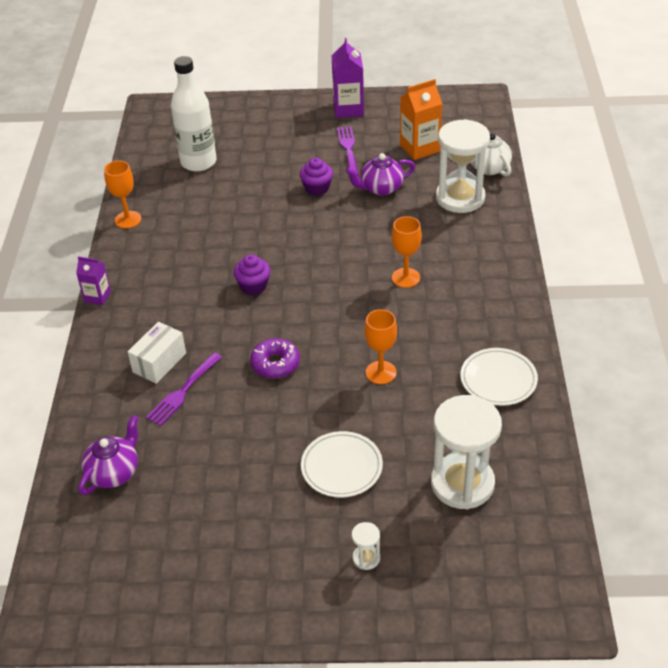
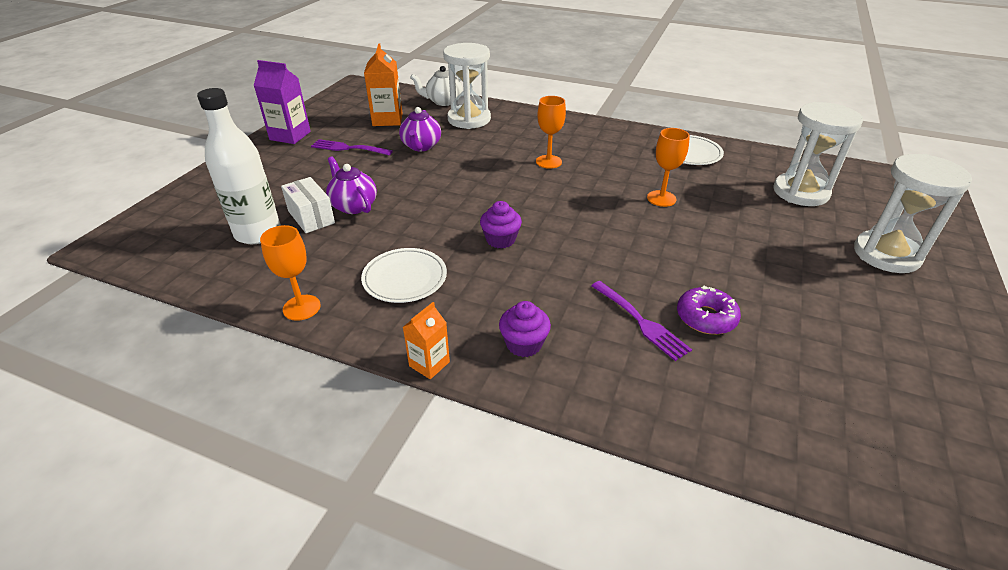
camera: 70 degrees left, 5 degrees down
(97, 296) = (429, 364): purple carton -> orange carton
(114, 472) = (762, 408): purple teapot -> purple teapot (353, 206)
(159, 362) = (584, 331): white box -> white box (311, 217)
(275, 364) = (624, 250): purple donut -> purple donut (706, 317)
(317, 188) = (386, 175): purple cupcake -> purple cupcake (524, 344)
(341, 467) = (775, 243): white plate -> white plate (405, 278)
(366, 558) = (886, 254): white hourglass -> white hourglass, size x2.42

